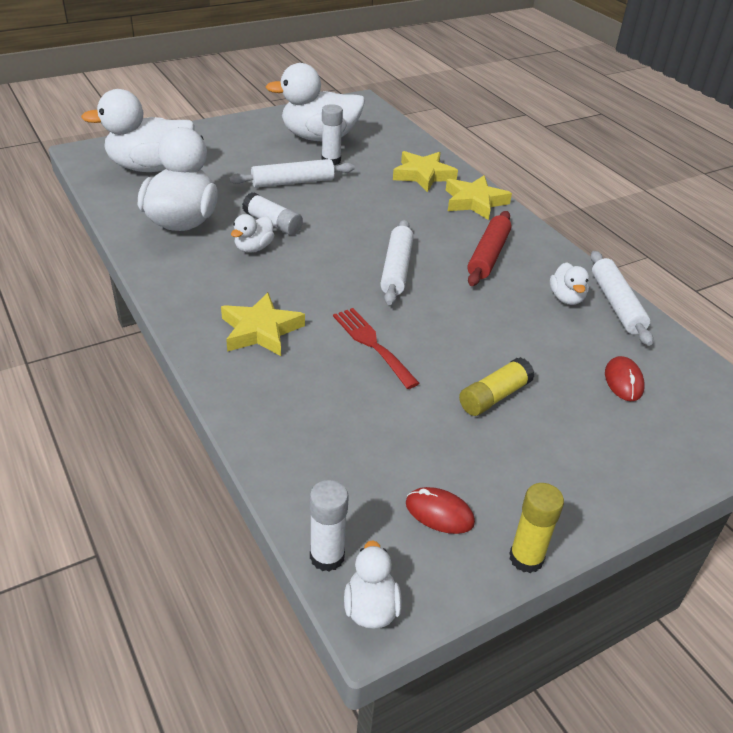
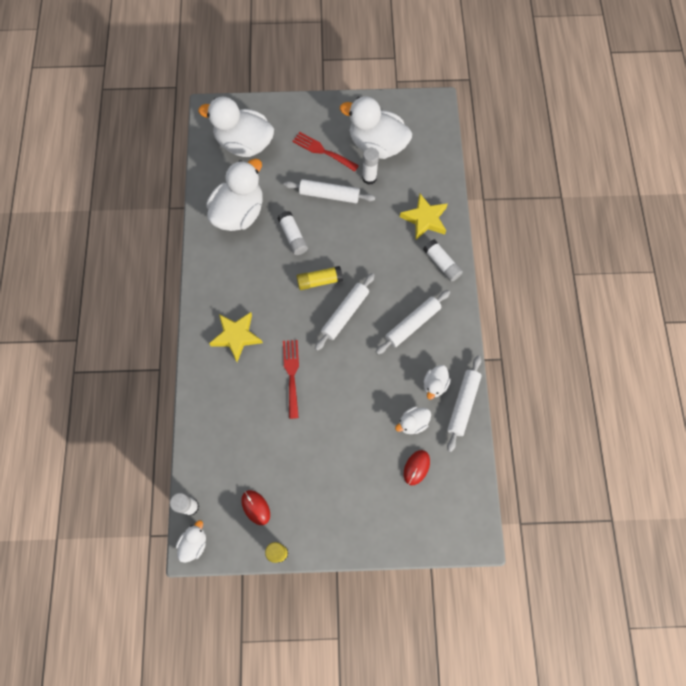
camera: 30 degrees right, 30 degrees up
(253, 248) = (269, 258): white duck -> white duck (412, 423)
(257, 153) = (322, 151): none -> red fork
(474, 202) = (441, 264): yellow star -> white glue stick
(488, 256) = (412, 324): red rolling pin -> white rolling pin
(494, 396) = (334, 445): yellow glue stick -> yellow glue stick (319, 281)

